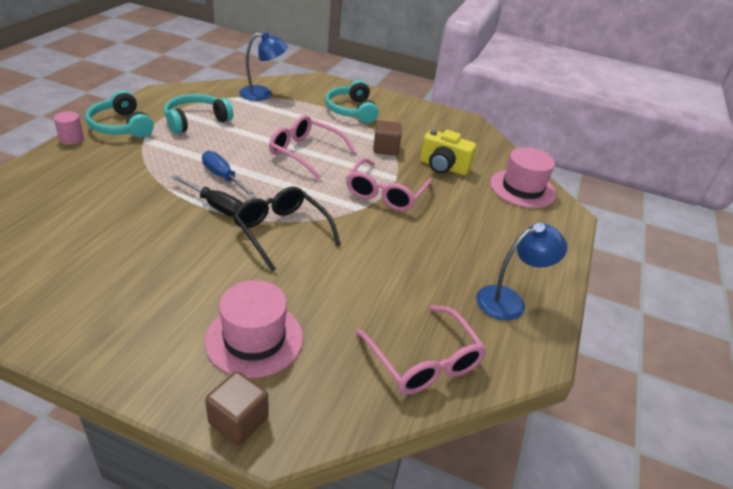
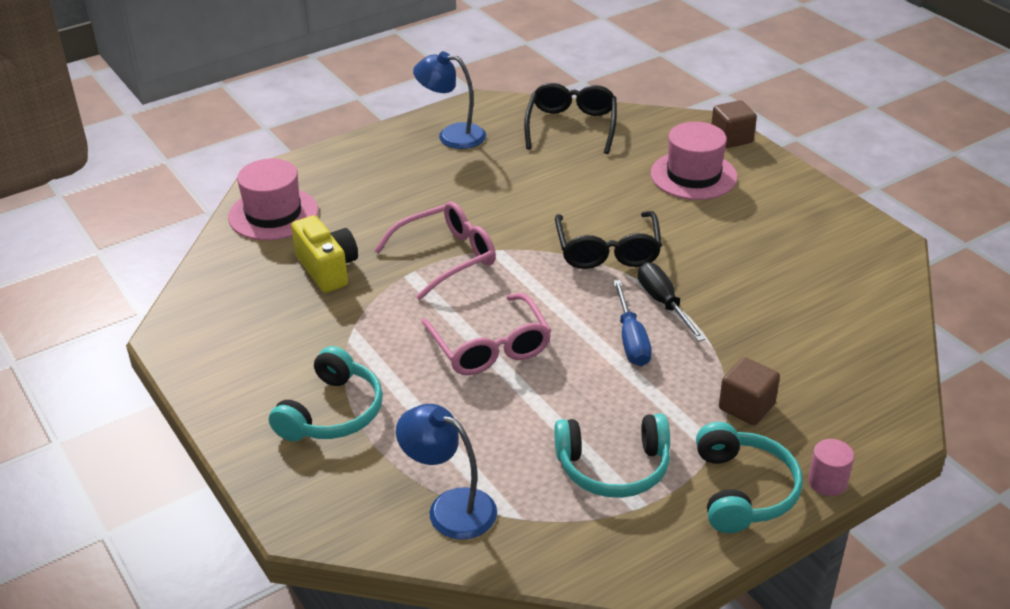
camera: 140 degrees left, 0 degrees up
(385, 149) = (368, 320): brown cube -> brown cube (746, 407)
(424, 362) = (571, 125): pink glasses -> black glasses

